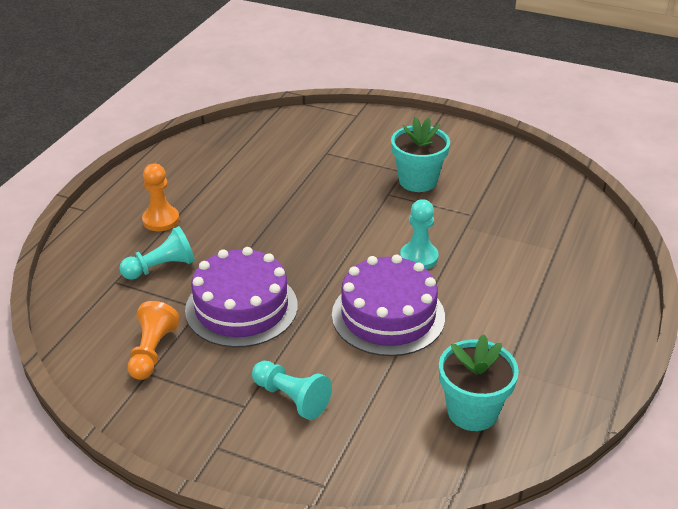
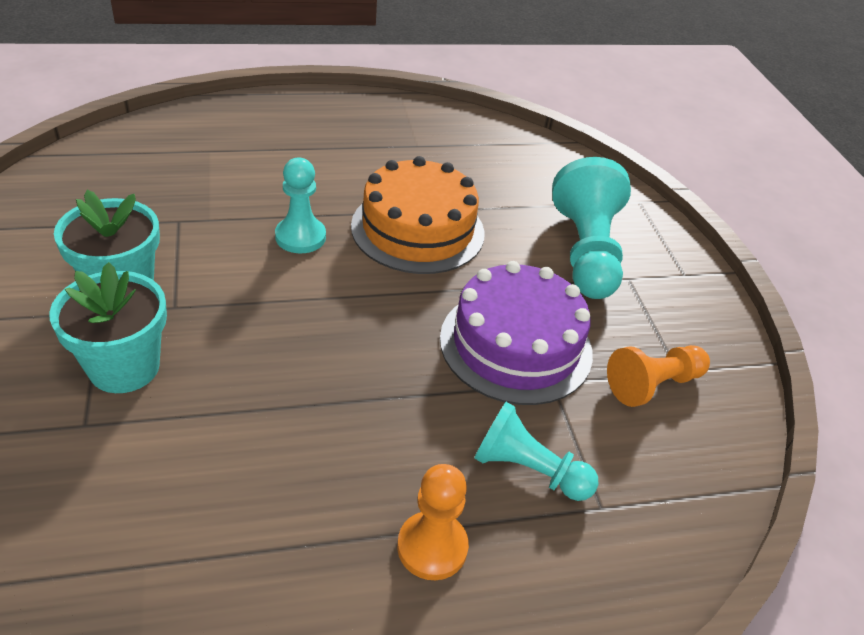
camera: 130 degrees left, 5 degrees up
(291, 398) = (586, 252): turquoise pawn -> turquoise pawn, size x1.60
(388, 315) = (418, 229): purple cake -> orange cake
(472, 411) = (485, 151): turquoise flower pot -> turquoise flower pot (124, 367)

